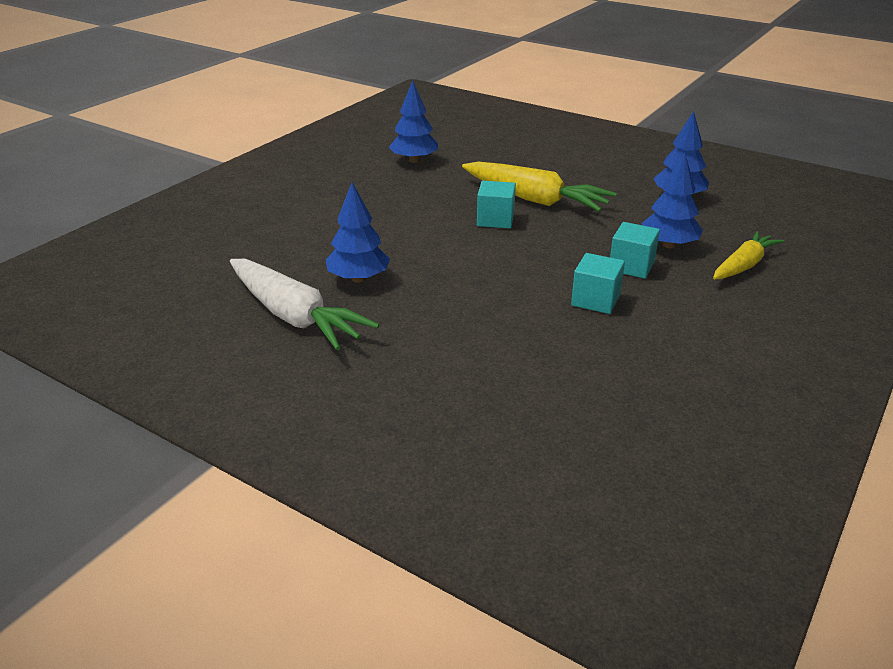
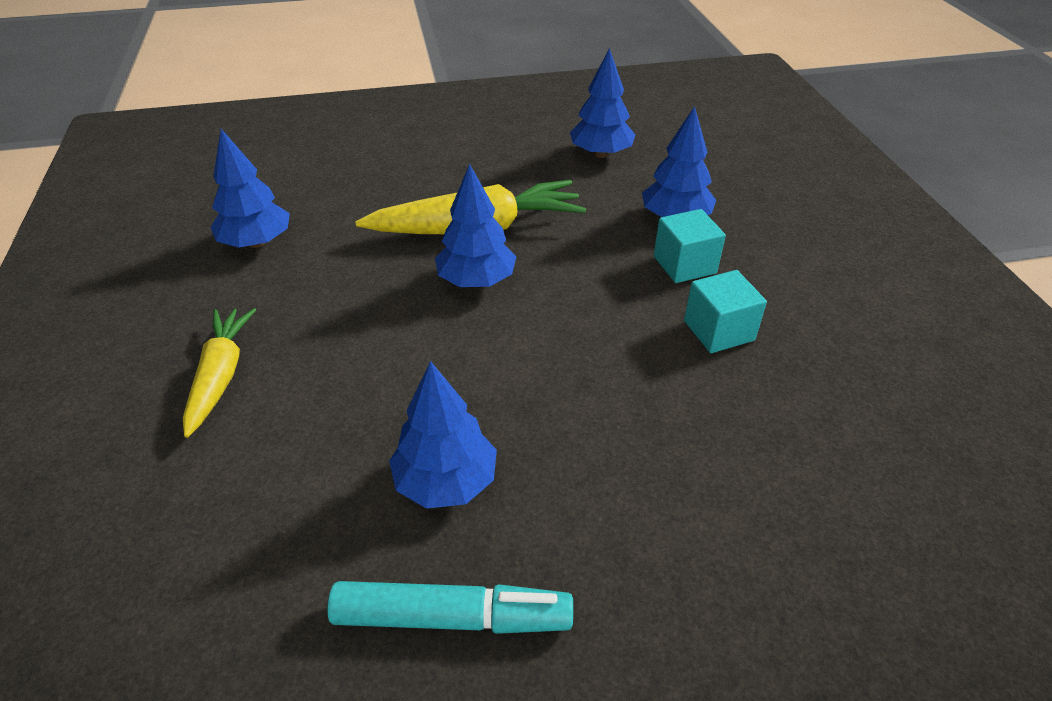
camera: 45 degrees left, 10 degrees up
(294, 316) = (452, 617): white carrot -> turquoise marker
(495, 220) = (476, 281): turquoise cube -> blue tree
(743, 265) = (760, 208): yellow carrot -> yellow carrot (221, 376)

